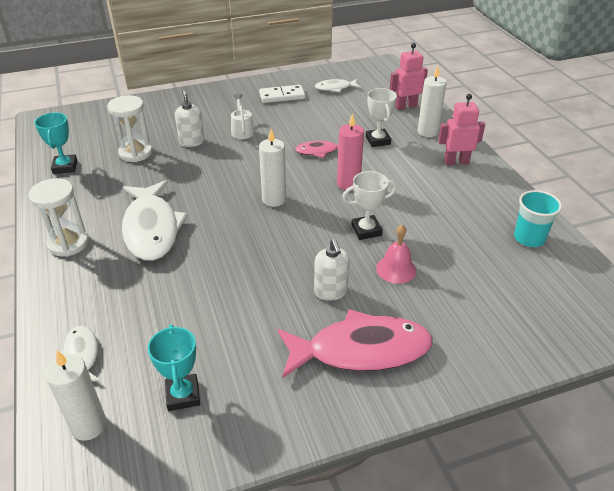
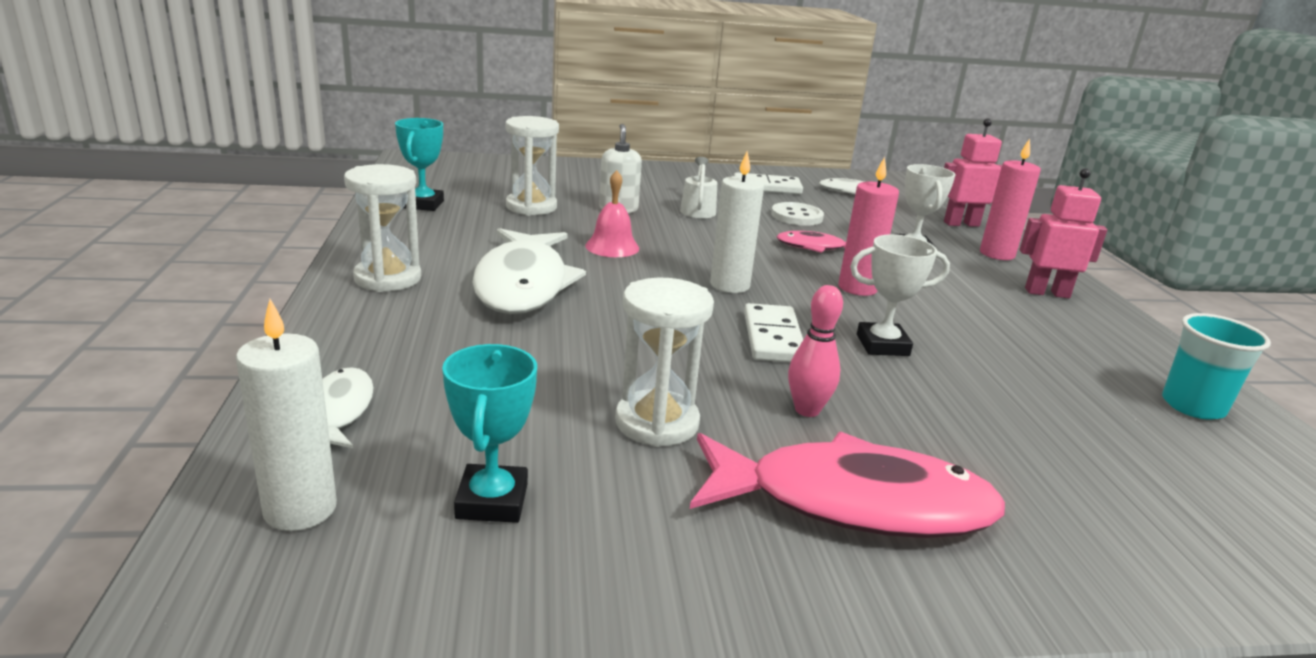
camera: 10 degrees right, 15 degrees down
(254, 321) = (657, 423): none -> white hourglass
(305, 122) = (796, 216): none -> white button
(305, 239) = (772, 337): none -> white domino
(331, 291) = (807, 410): white soap dispenser -> pink bowling pin
(396, 269) = (933, 402): pink bell -> pink bell (612, 247)
(427, 132) = (997, 254): white candle -> pink candle

